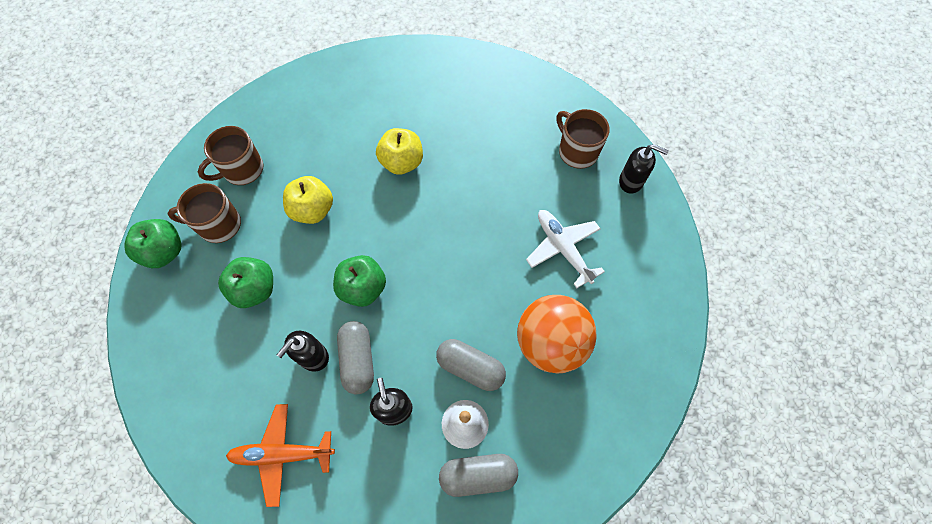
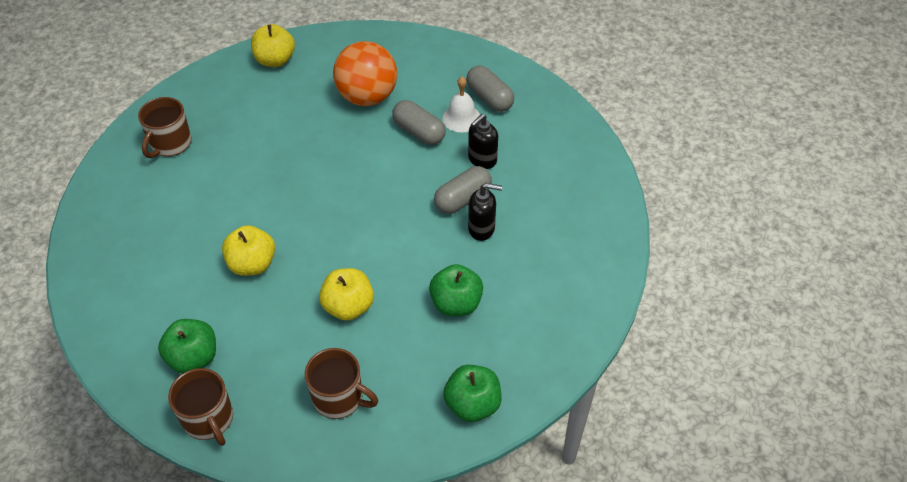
camera: 120 degrees left, 15 degrees down
(218, 225) = (414, 376): brown mug -> brown mug (209, 419)
(283, 454) = (563, 206): orange plane -> none
(363, 288) = (401, 227): green apple -> green apple (193, 358)
(470, 368) = (419, 132): grey capsule -> grey capsule turned 45 degrees counterclockwise
(563, 249) = (280, 118): white plane -> none
(631, 181) = (186, 100): black soap dispenser -> none
(655, 279) = (275, 60): none -> yellow apple

